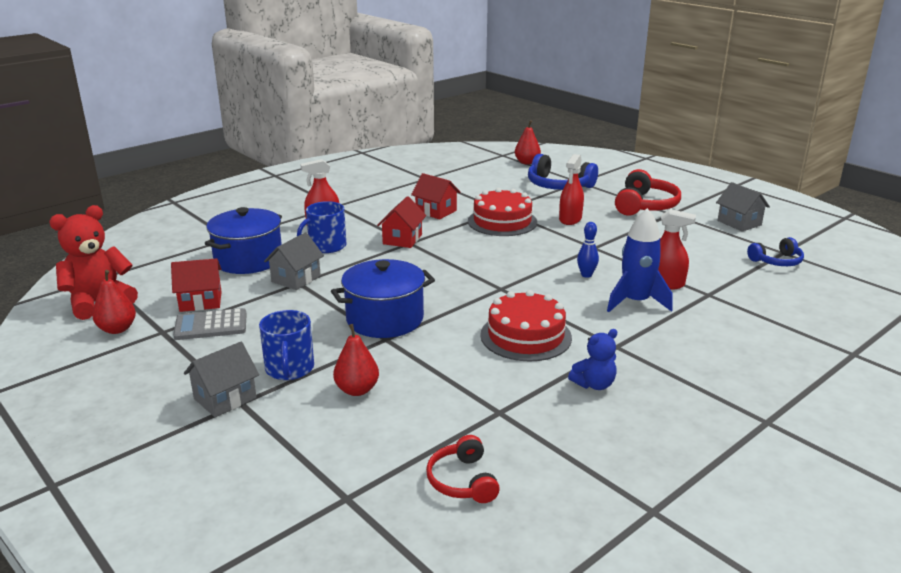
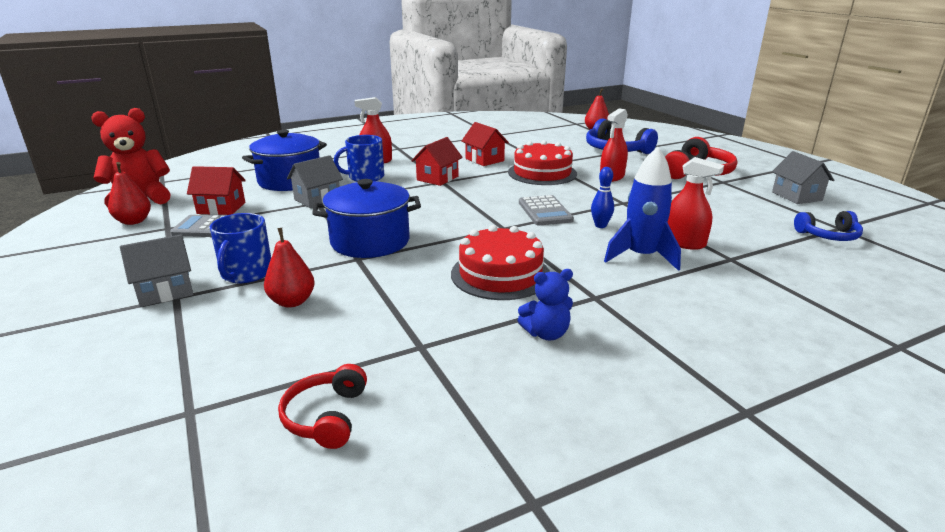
camera: 15 degrees right, 0 degrees up
(528, 266) = (545, 211): none -> grey calculator

